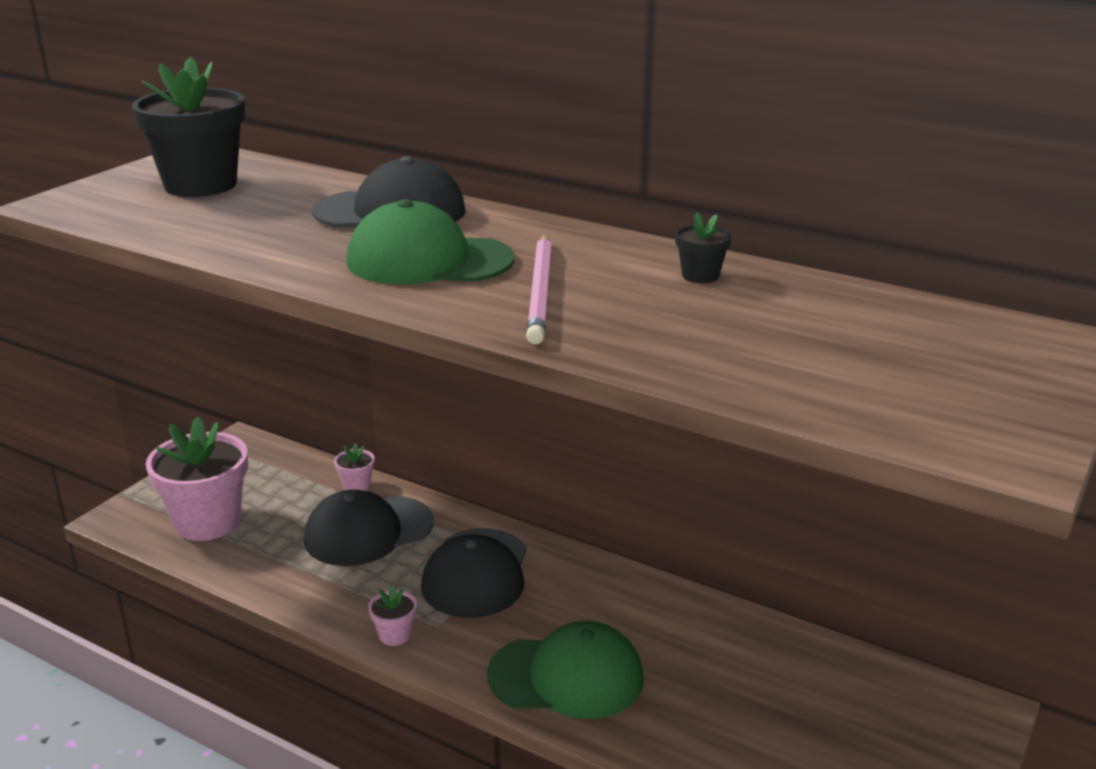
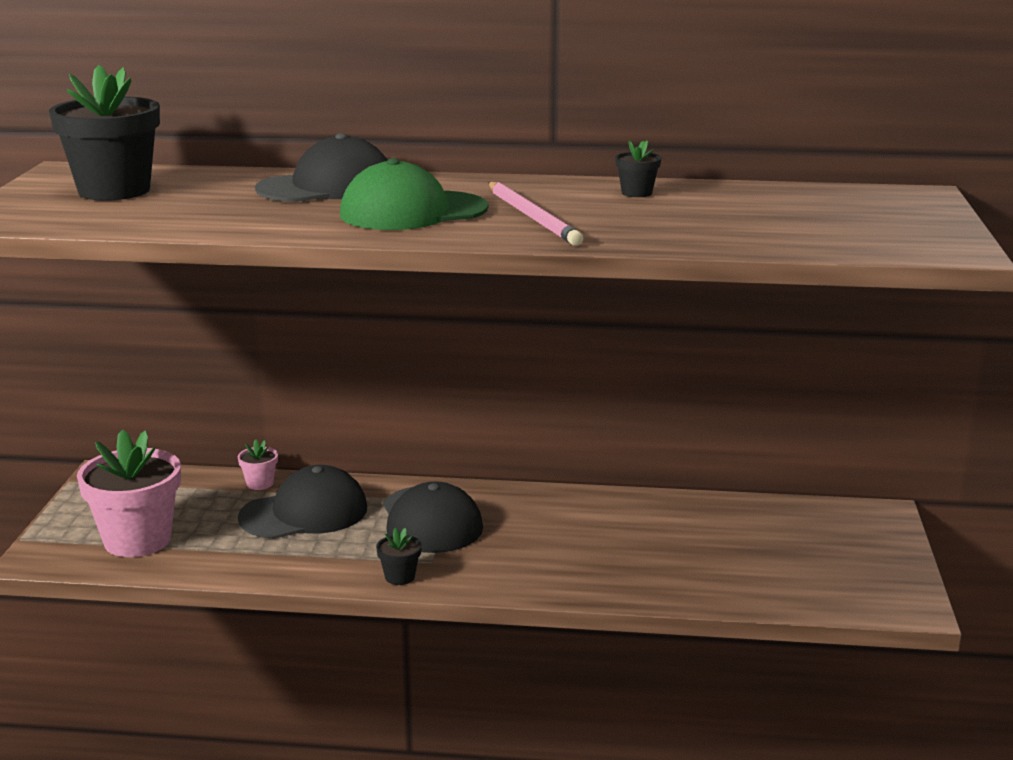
camera: 25 degrees left, 5 degrees down
(368, 531) = (304, 513): black cap -> black cap turned 150 degrees counterclockwise
(395, 635) = (400, 577): pink flower pot -> black flower pot
(566, 676) = (569, 568): green cap -> none

